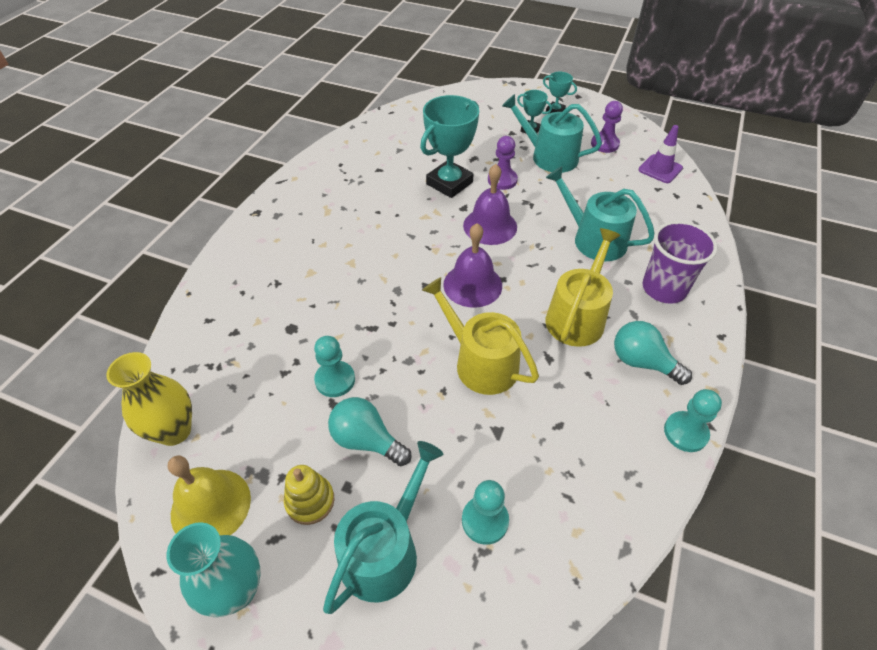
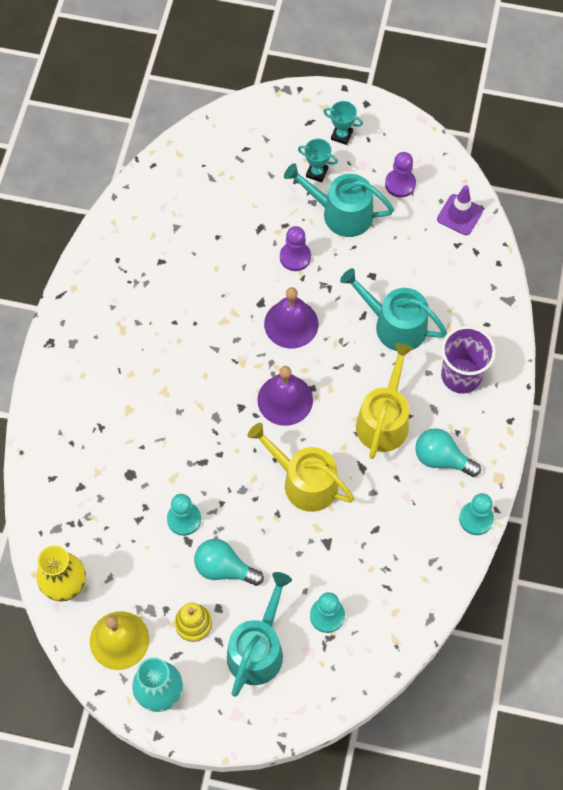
camera: 10 degrees left, 15 degrees up
(449, 183) = (240, 270): turquoise trophy -> none

